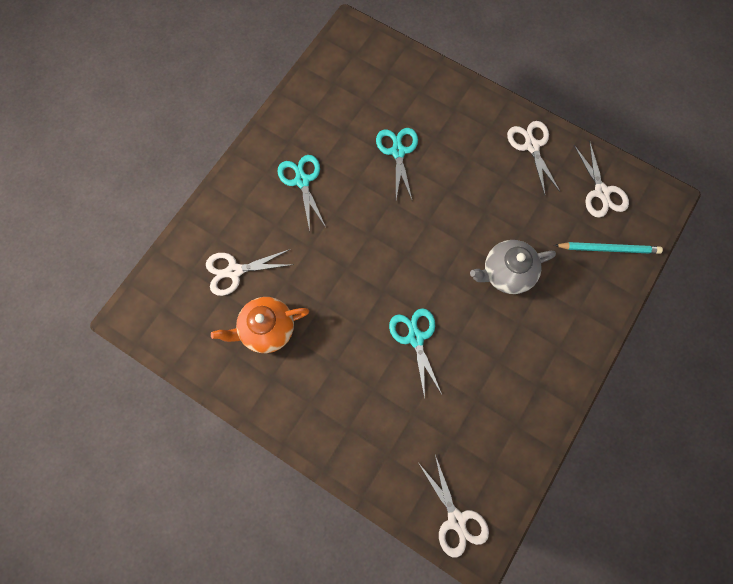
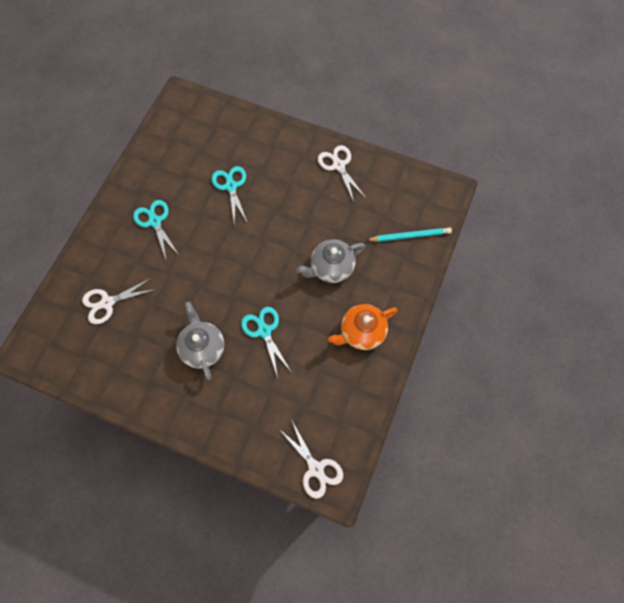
camera: 10 degrees left, 5 degrees down
(266, 329) = (140, 344): orange teapot -> orange teapot (361, 332)
(339, 345) = (203, 347): none -> grey teapot
(601, 192) = (399, 193): white scissors -> none

